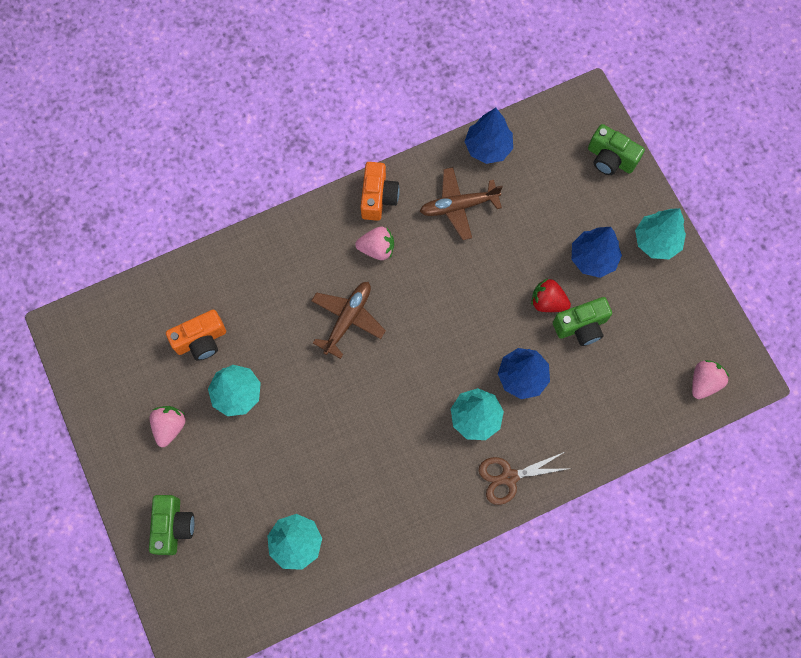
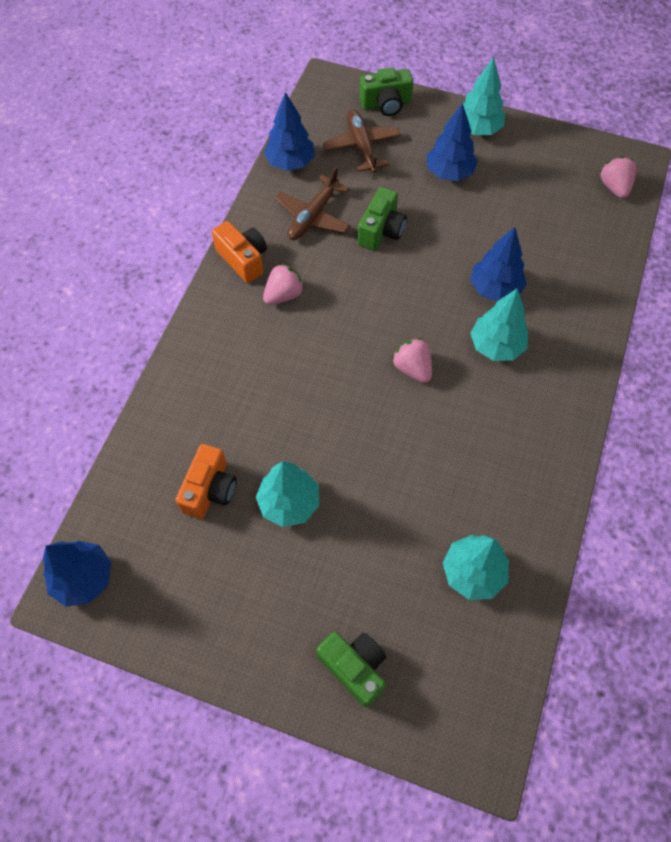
camera: 45 degrees left, 10 degrees down
(84, 327) = (84, 578): none -> blue tree
(170, 426) = (258, 586): pink strawberry -> pink strawberry (412, 368)
(348, 319) = (318, 364): brown plane -> brown plane (361, 146)
(509, 477) = (569, 364): brown scissors -> none
(547, 302) = (452, 225): red strawberry -> none
(581, 326) = (494, 221): green camera -> green camera (381, 231)

